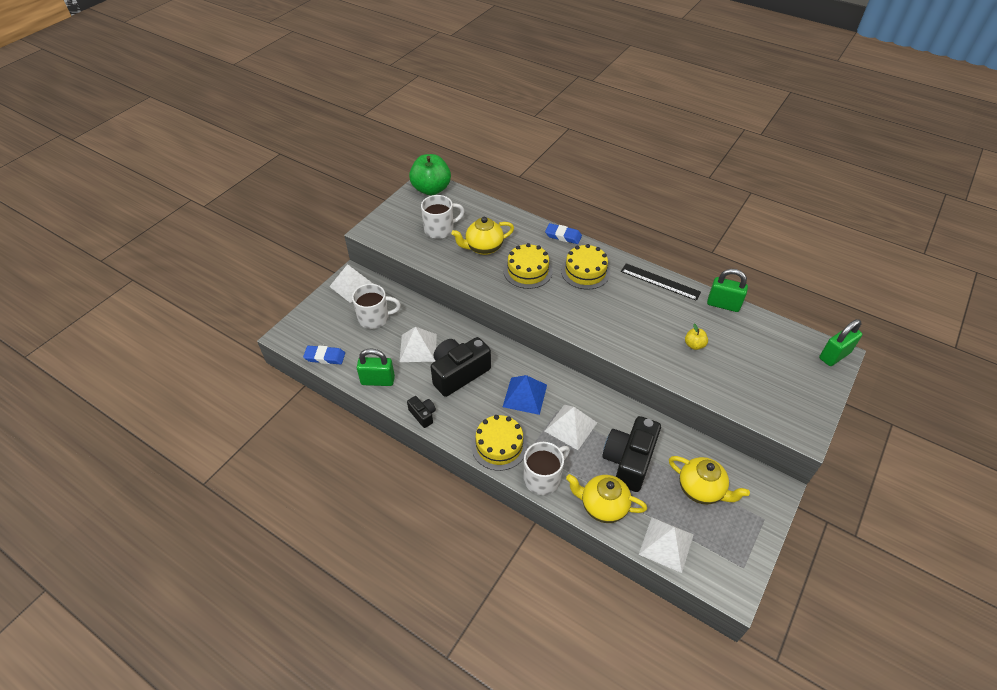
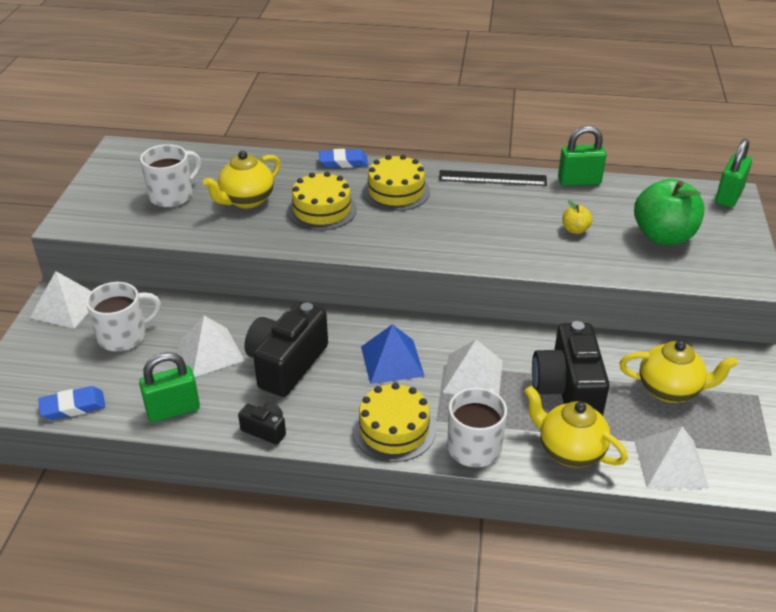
camera: 25 degrees left, 10 degrees down
(431, 189) = (132, 155): green apple -> green apple (663, 236)
(602, 506) = (569, 451): yellow teapot -> yellow teapot turned 45 degrees clockwise

